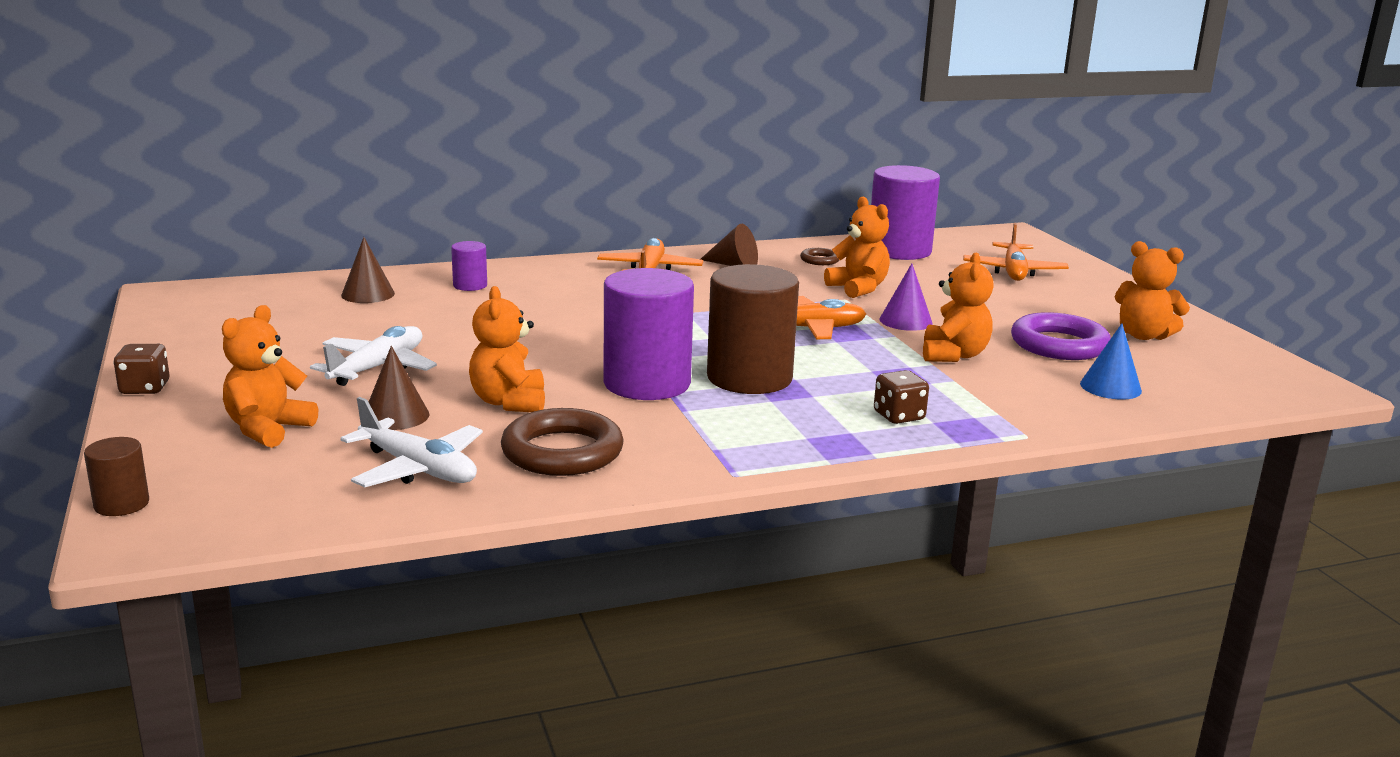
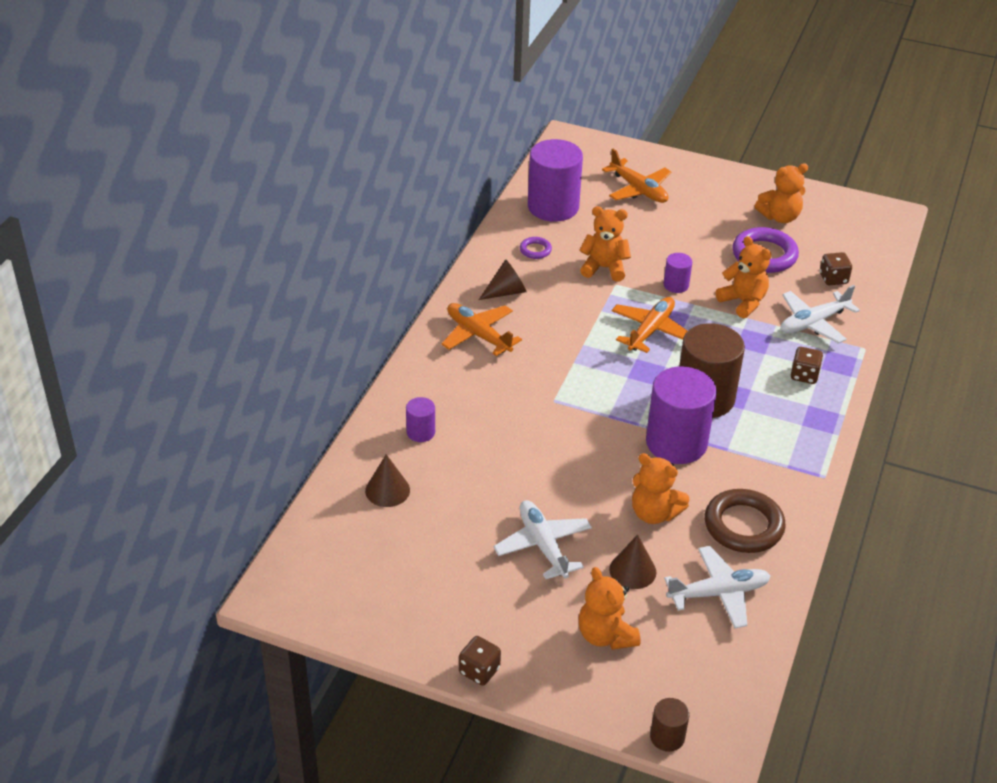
camera: 50 degrees left, 20 degrees up
(819, 260) = (535, 250): brown ring -> purple ring
(905, 321) = (676, 285): purple cone -> purple cylinder
(1004, 397) = (813, 323): none -> white plane
(1110, 387) = (833, 279): blue cone -> brown dice

